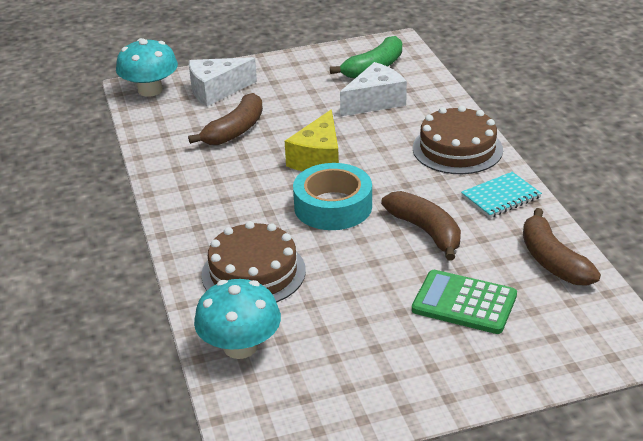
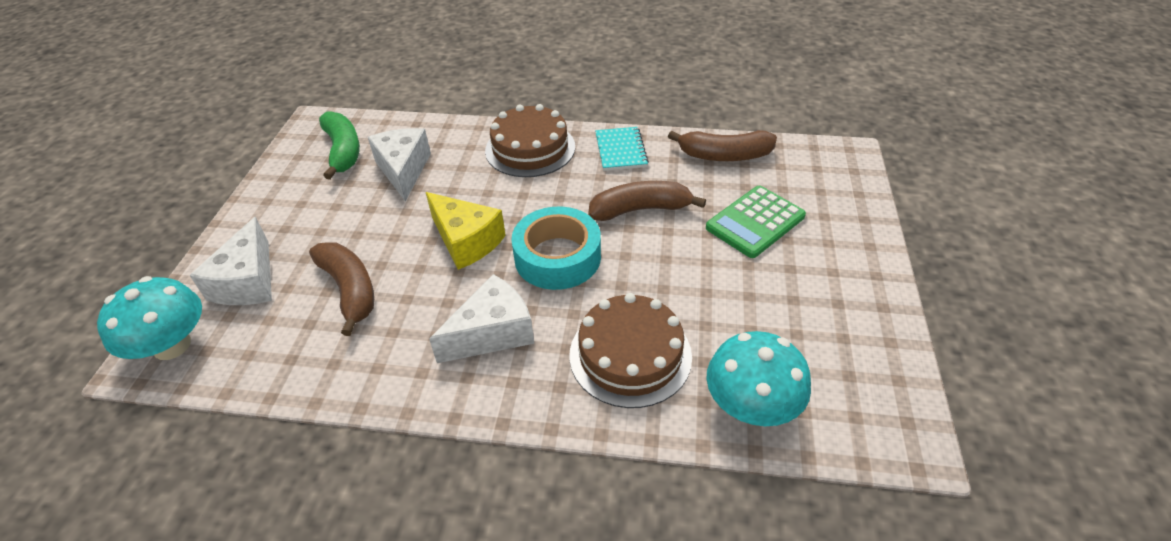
camera: 65 degrees left, 10 degrees up
(235, 203) = (492, 333): none -> white cheese

